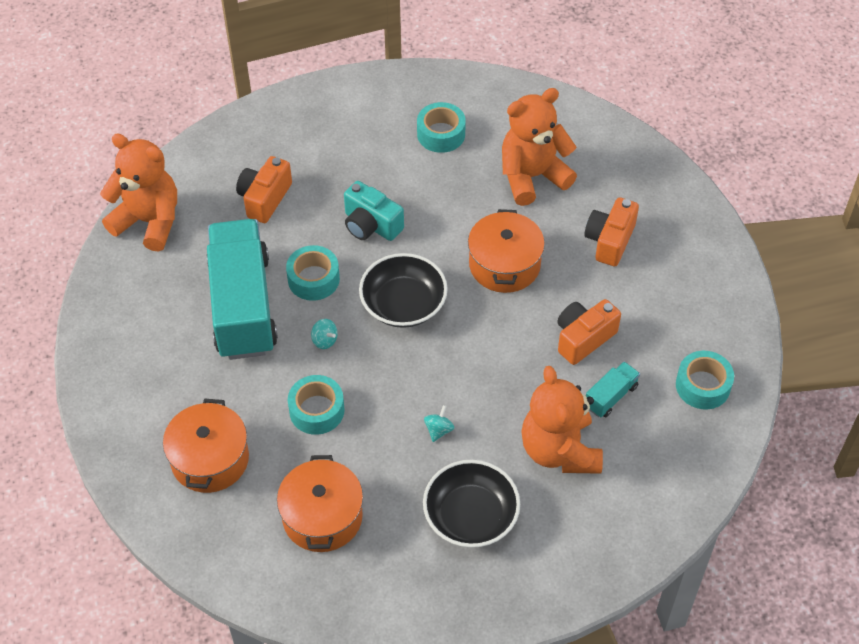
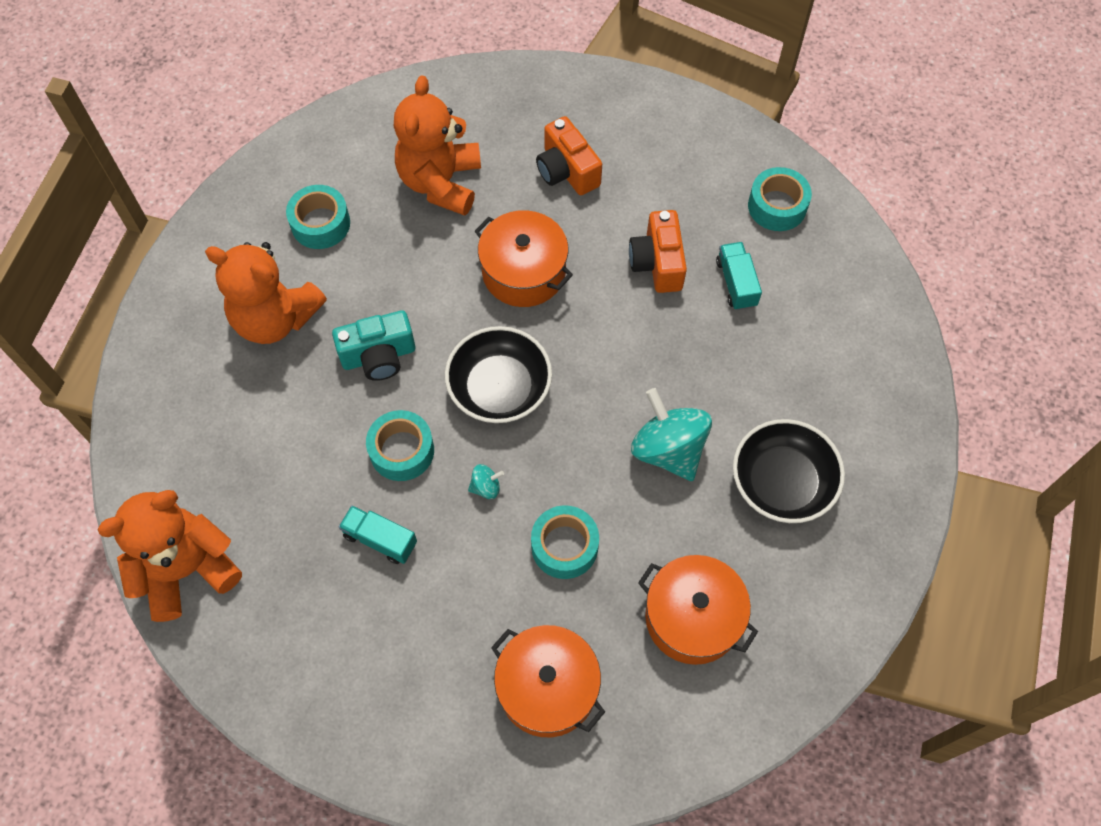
camera: 55 degrees left, 10 degrees up
(243, 306) = (380, 539): turquoise truck -> turquoise truck, size x0.41
(264, 199) = (258, 434): orange camera -> none
(439, 430) = (668, 449): turquoise spinning top -> turquoise spinning top, size x2.30
(559, 450) = (763, 362): orange teddy bear -> orange teddy bear (275, 318)

